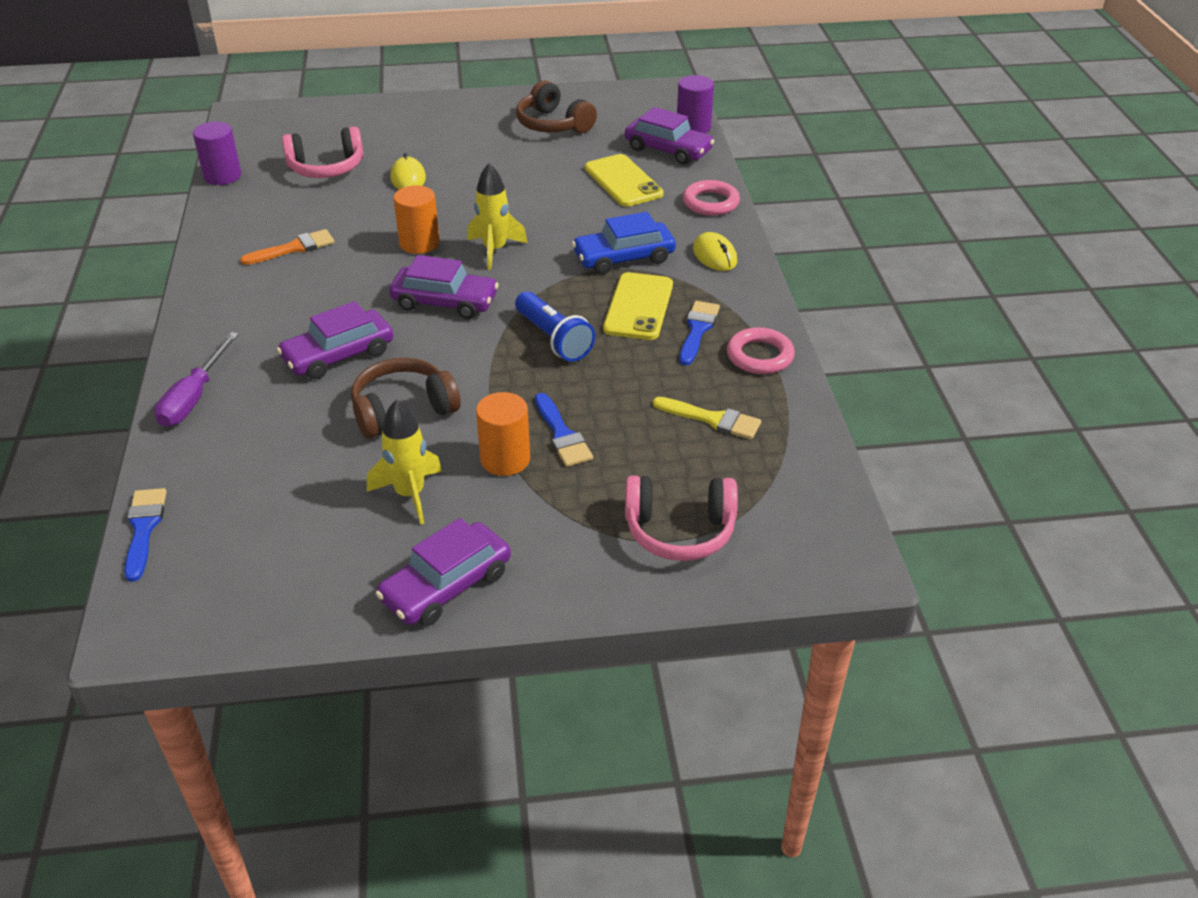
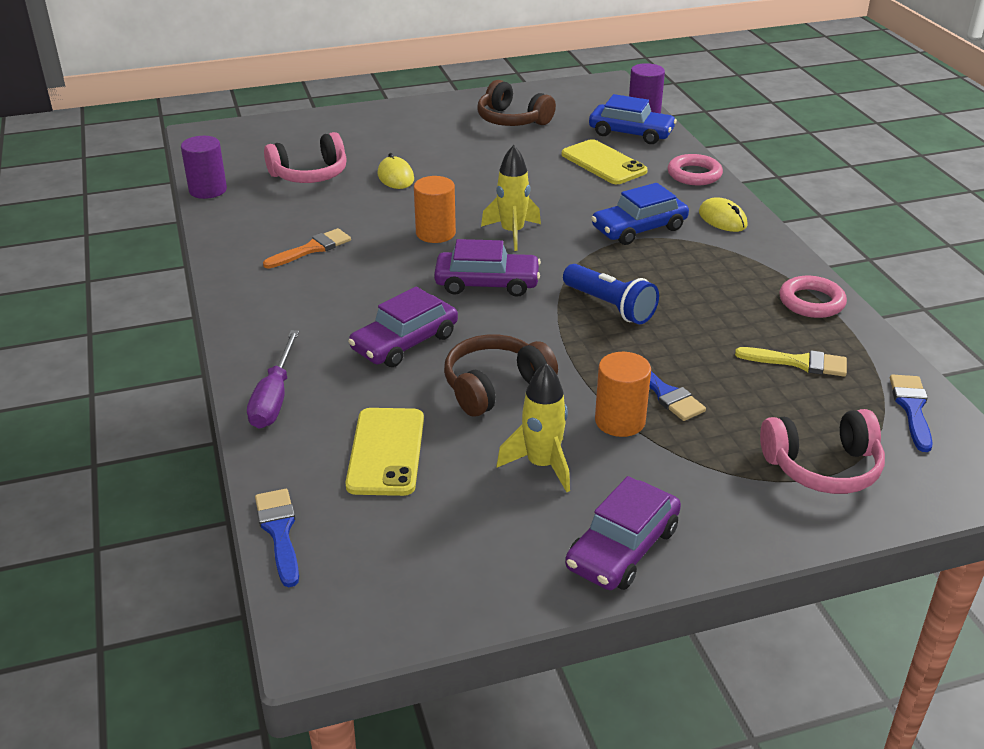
camera: 10 degrees left, 5 degrees down
(638, 307) = (675, 270): yellow phone -> yellow phone (386, 452)
(668, 150) = (631, 133): purple car -> blue car
(697, 330) = (742, 285): blue brush -> blue brush (912, 408)

